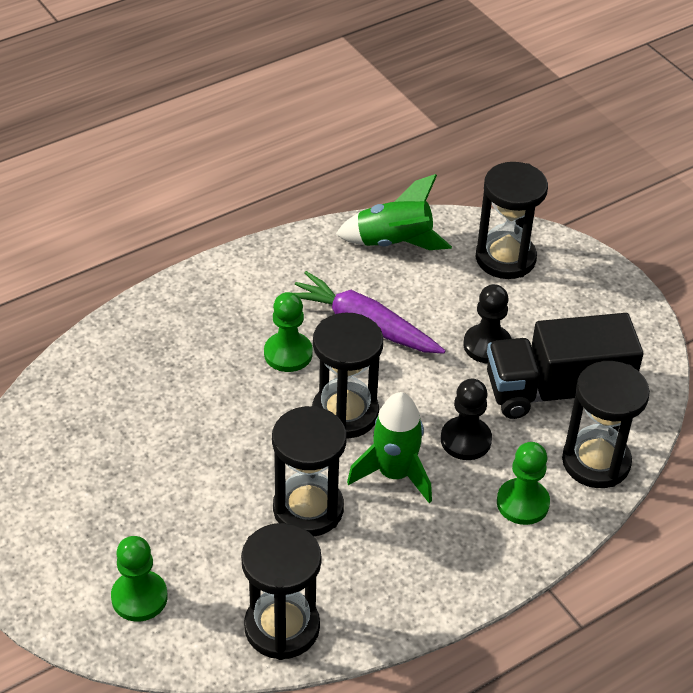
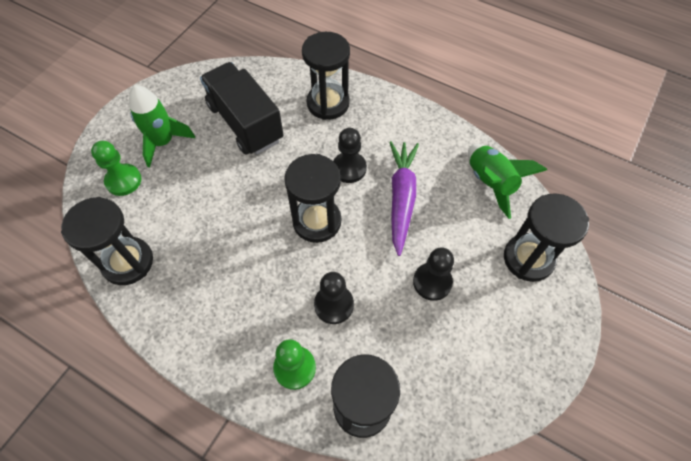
camera: 65 degrees right, 15 degrees up
(288, 353) = (349, 168): green pawn -> black pawn
(308, 509) = (226, 235): black hourglass -> black hourglass (328, 103)
(394, 474) = (280, 272): green rocket -> green rocket (163, 142)
(556, 391) = (417, 349): black truck -> black truck (245, 123)

